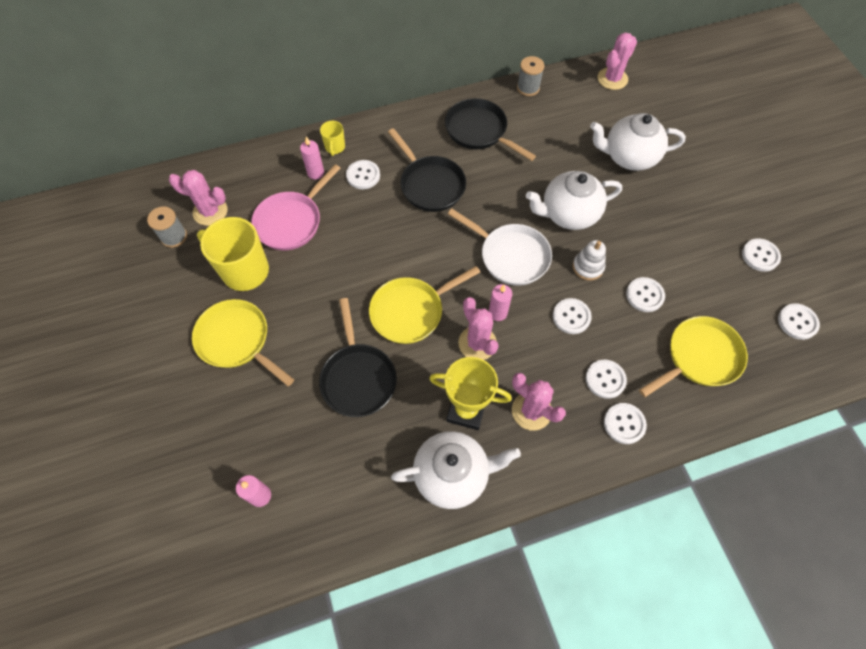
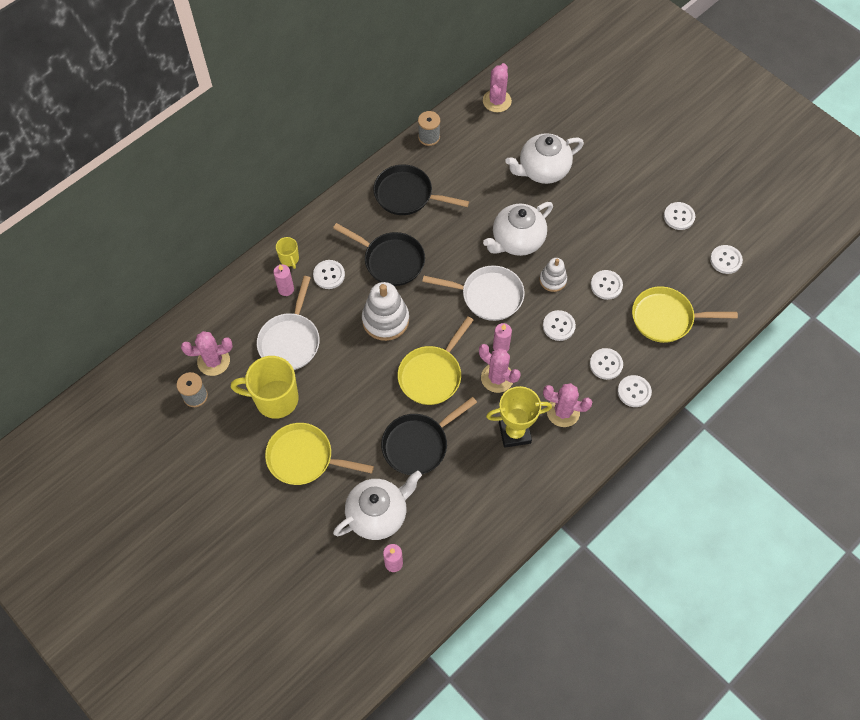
camera: 25 degrees left, 0 degrees up
(292, 221) = (290, 340): pink pan -> white pan
(358, 377) = (418, 444): black pan -> black pan turned 90 degrees clockwise
(394, 238) = (385, 320): none -> white stacking toy
(452, 474) = (528, 483): white teapot -> white teapot (378, 514)
(699, 357) = (666, 318): yellow pan -> yellow pan turned 120 degrees counterclockwise

